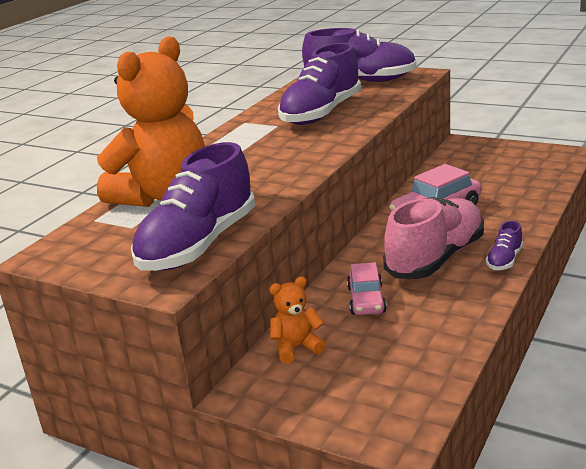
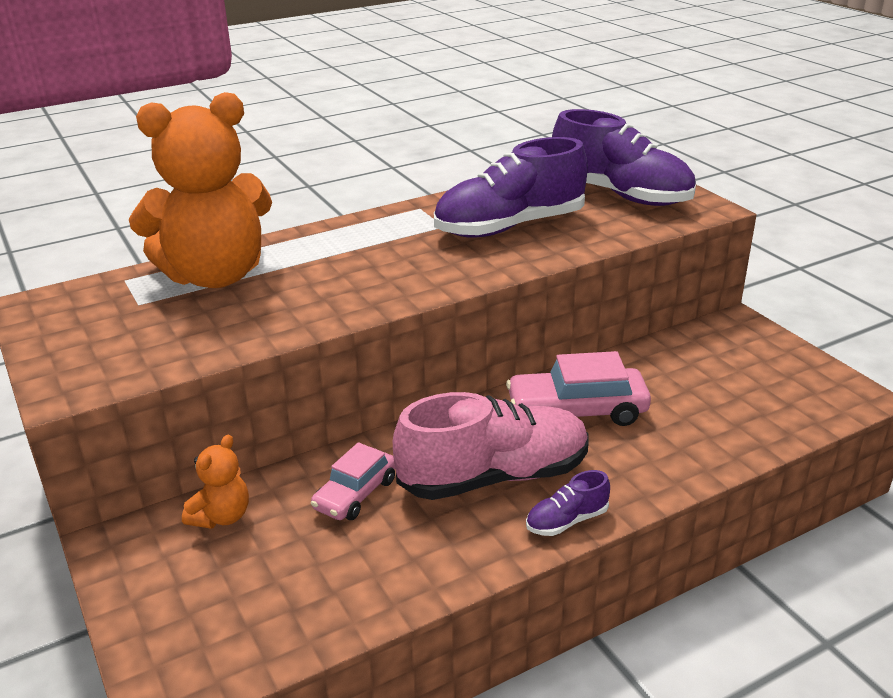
camera: 30 degrees right, 5 degrees up
(198, 245) = (154, 355): purple shoe -> none
(297, 347) = (222, 516): orange teddy bear -> orange teddy bear turned 105 degrees clockwise

